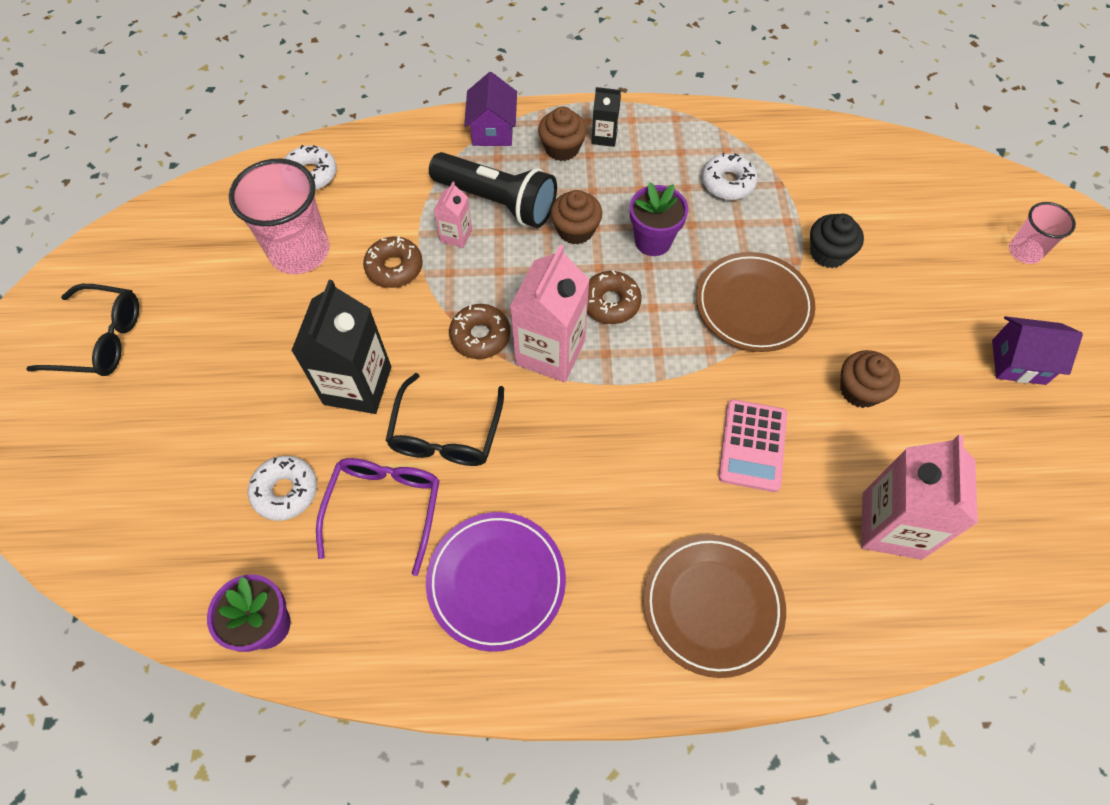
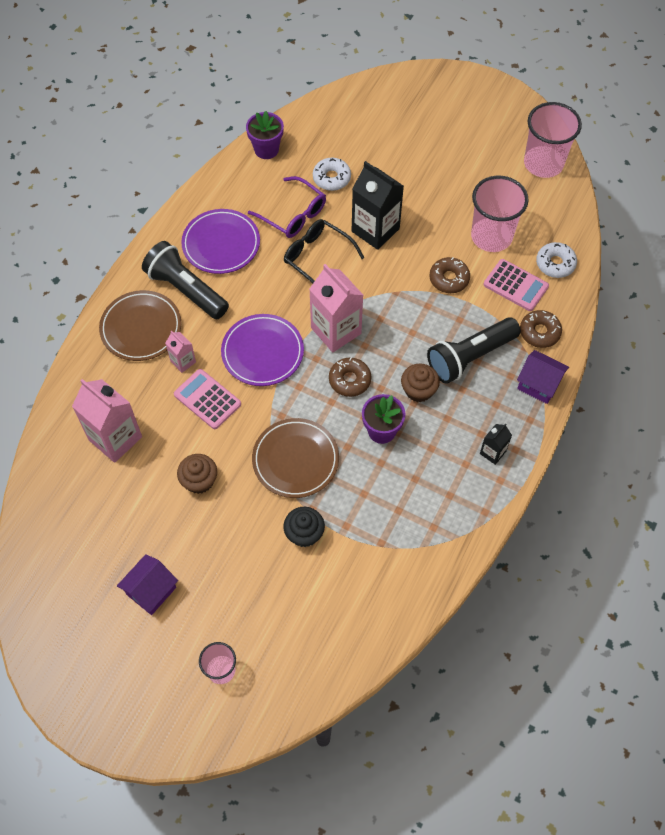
camera: 120 degrees right, 0 degrees up
(100, 339) = (481, 129): black glasses -> none
(142, 245) = (543, 163): none -> pink cup
(366, 199) = (515, 285): none -> pink calculator
(456, 235) = (455, 321): pink carton -> pink carton (183, 361)
(480, 336) = (370, 301): brown donut -> brown donut (539, 332)
(562, 148) = (497, 419): brown cupcake -> none
(608, 582) = (186, 290): none -> black flashlight
(639, 419) = (262, 352): none -> purple plate
(727, 183) = (402, 508): white donut -> none

